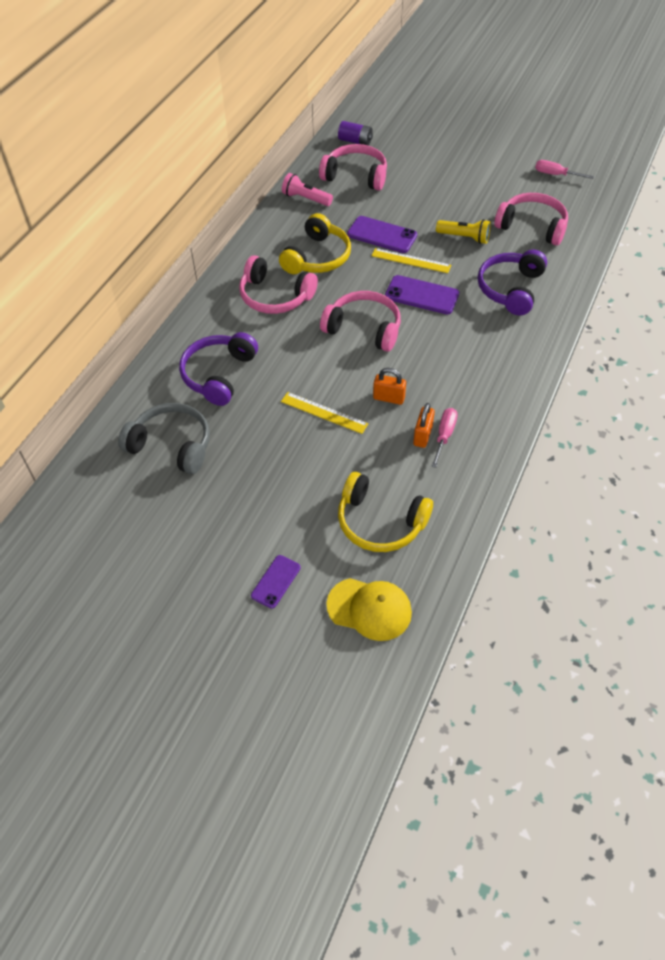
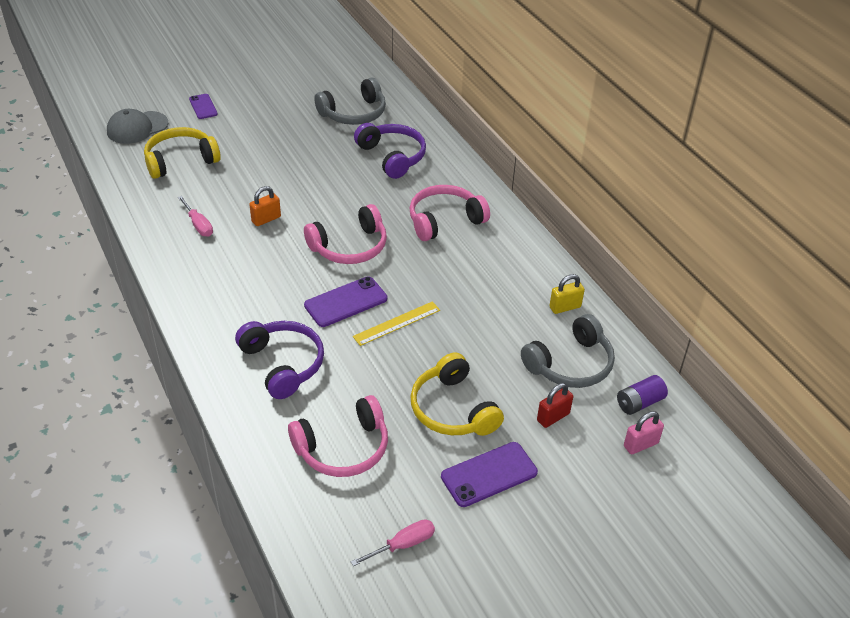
camera: 125 degrees right, 10 degrees down
(306, 199) = (565, 307): pink flashlight -> yellow padlock
(317, 257) = (467, 268): yellow headphones -> yellow headphones (453, 409)
(324, 412) = (295, 184): yellow ruler -> none
(355, 176) = (570, 364): pink headphones -> grey headphones
(369, 609) = (137, 128): yellow cap -> grey cap
(382, 235) = (454, 326): purple phone -> purple phone (489, 474)
(386, 130) = (640, 444): none -> pink padlock
(406, 165) = (553, 417): none -> red padlock
(422, 435) = (213, 215): orange padlock -> none
(464, 237) = (386, 382): yellow flashlight -> none

